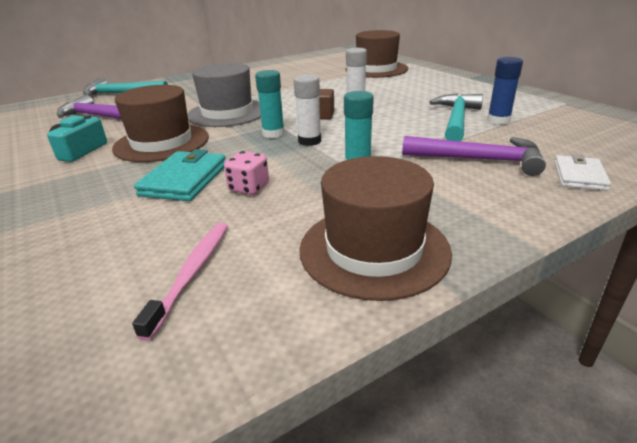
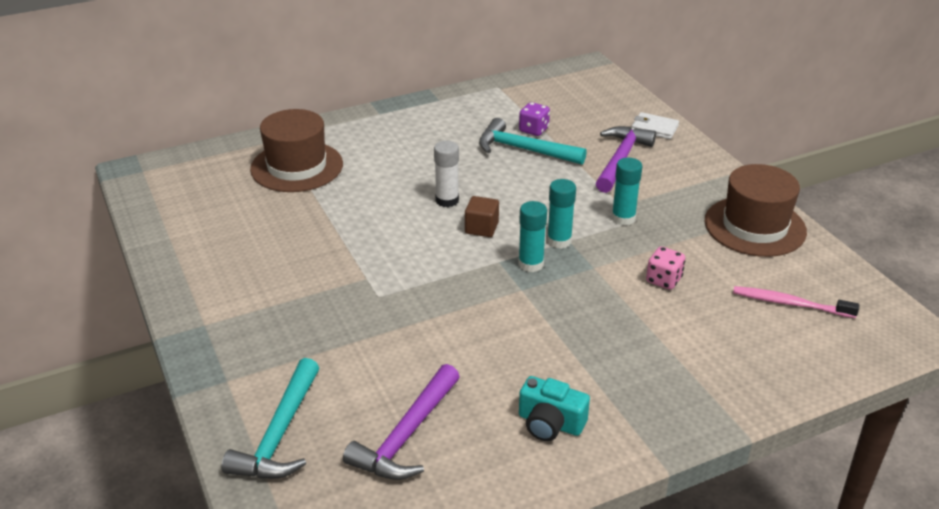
camera: 85 degrees left, 5 degrees up
(161, 143) = (537, 351): brown hat -> none
(185, 180) = (643, 321): turquoise wallet -> none
(227, 113) = (441, 302): grey hat -> none
(309, 141) = (559, 241): white glue stick -> turquoise glue stick
(498, 120) = (533, 130): blue glue stick -> purple dice

